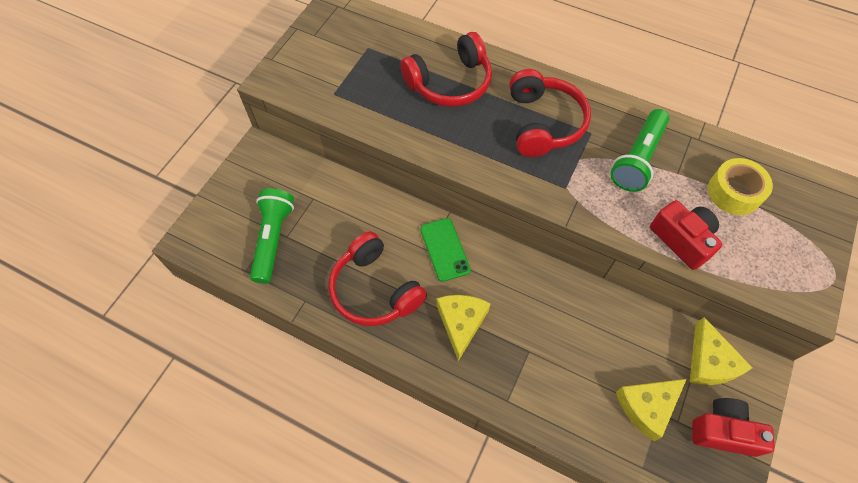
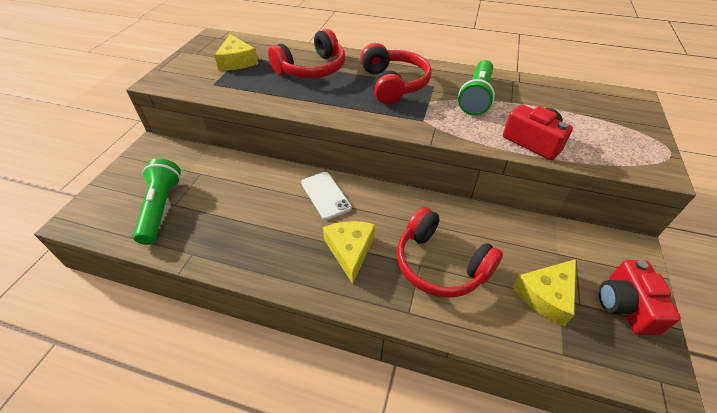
camera: 10 degrees left, 15 degrees down
(375, 289) = (262, 235): red headphones -> red headphones (440, 264)
(444, 249) = (325, 195): green phone -> white phone
(709, 362) = (587, 248): yellow cheese -> yellow cheese (237, 61)
(723, 431) = (625, 305): red camera -> red camera turned 90 degrees counterclockwise
(734, 192) = (561, 108): yellow tape -> none

